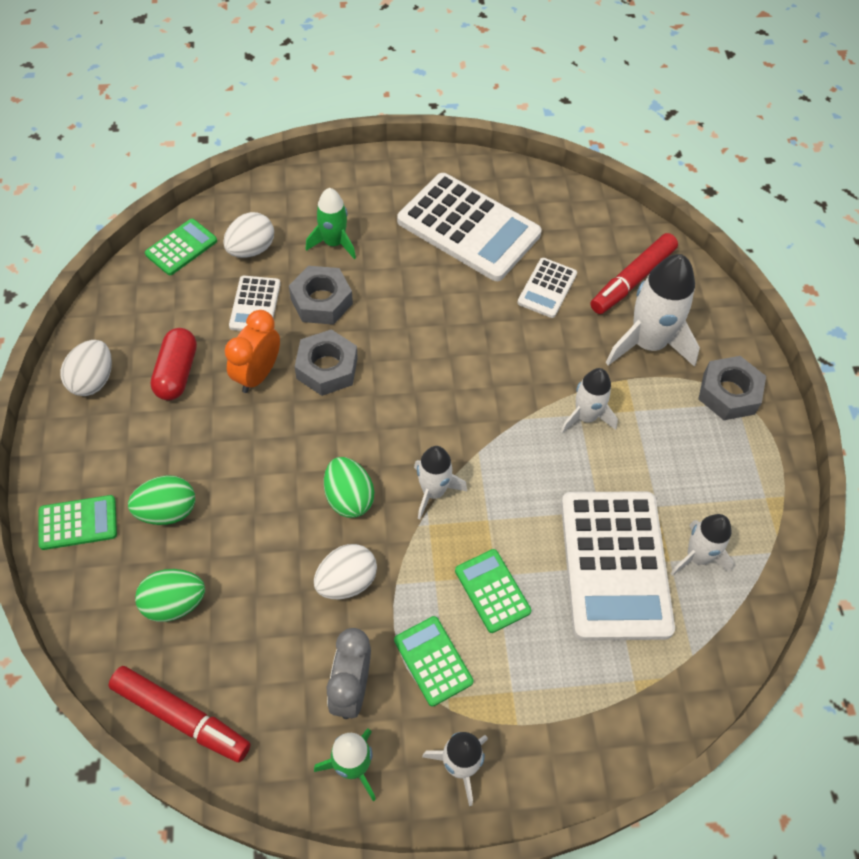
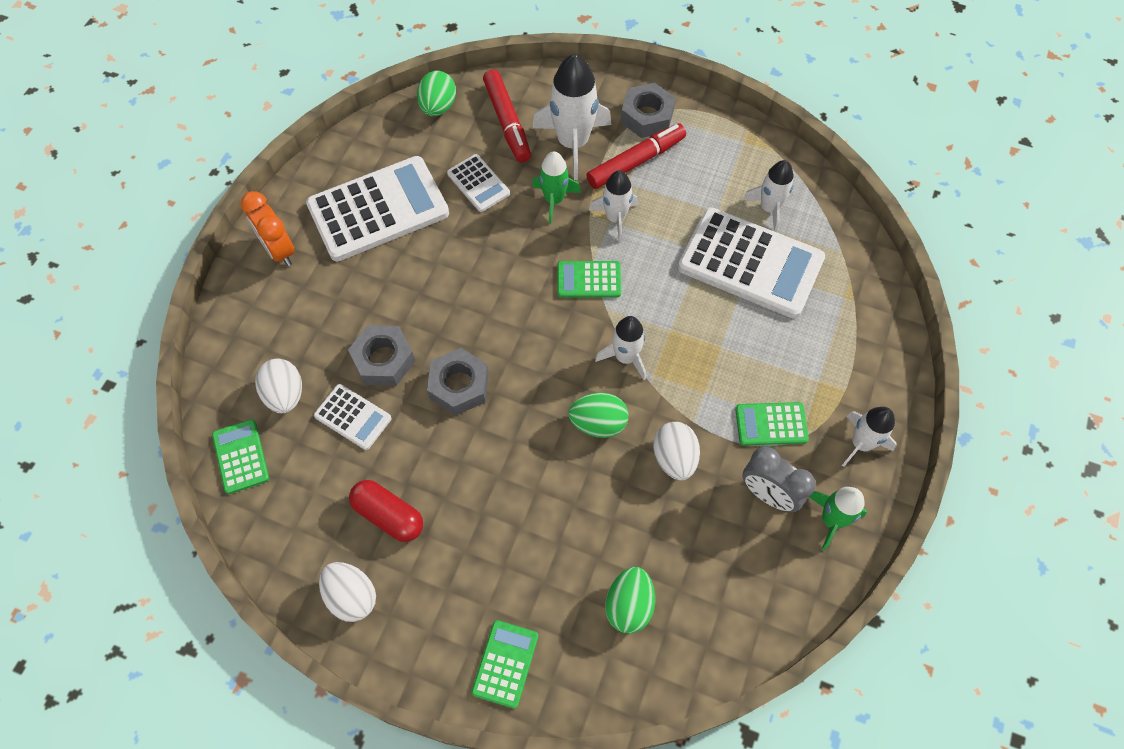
camera: 60 degrees left, 5 degrees up
(167, 511) = (534, 578): green egg -> green egg (438, 107)
(181, 717) = (736, 637): red marker -> red marker (636, 161)
(258, 374) = (432, 445): orange clock -> orange clock (279, 250)
(333, 243) = (324, 322): green rocket -> green rocket (554, 200)
(492, 591) = (732, 355): green calculator -> green calculator (589, 280)

